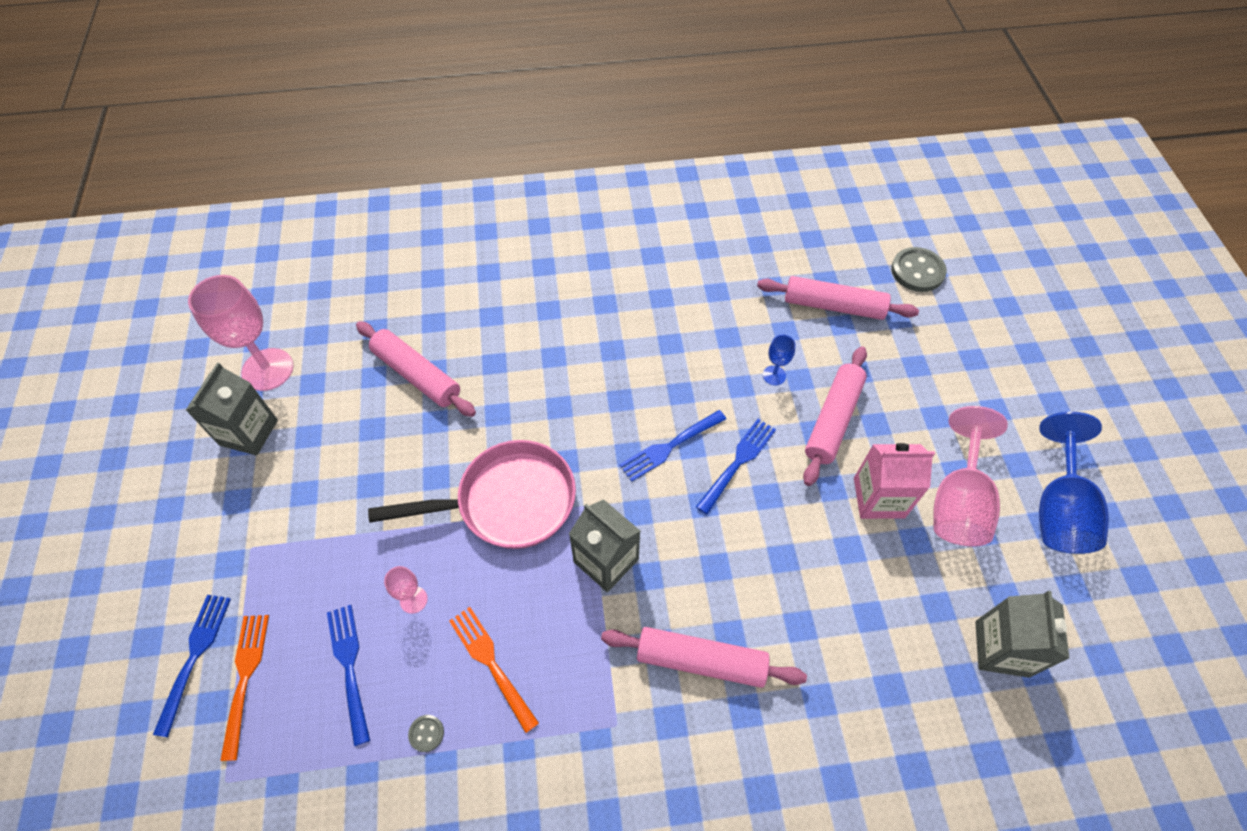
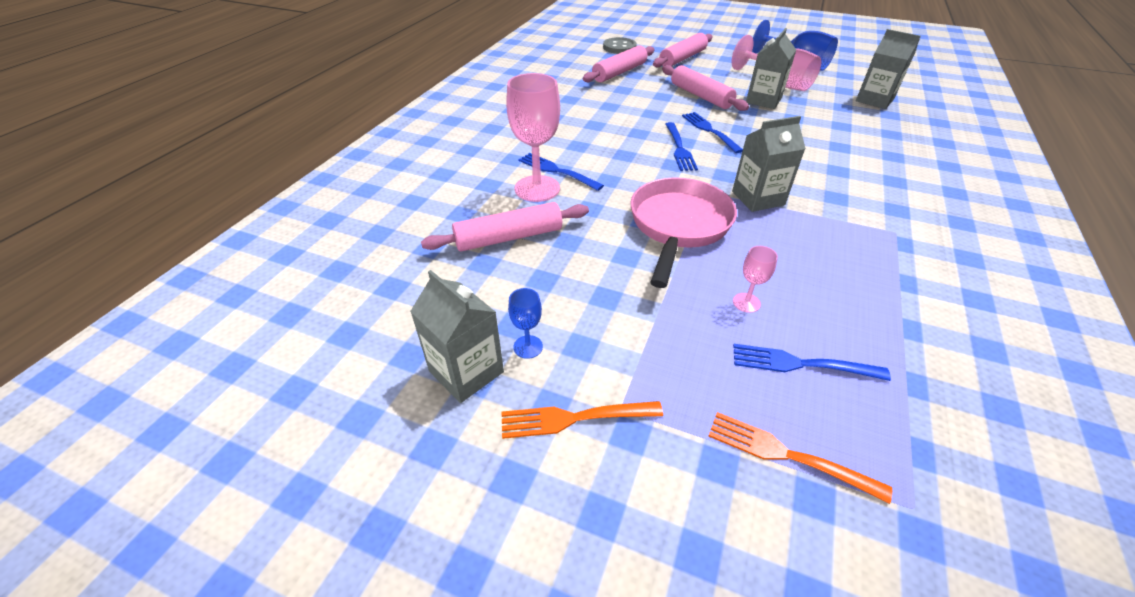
camera: 60 degrees left, 15 degrees down
(194, 657) = (743, 501): blue fork -> blue fork (557, 171)
(267, 369) = (397, 334): pink goblet -> pink goblet (537, 188)
(426, 733) = (884, 330): grey button -> none
(492, 664) = (827, 275): orange fork -> orange fork (575, 418)
(701, 660) = (854, 185): pink rolling pin -> pink rolling pin (682, 58)
(774, 375) = (653, 102): blue goblet -> blue goblet (528, 347)
(878, 498) = (763, 100): pink carton -> grey carton

